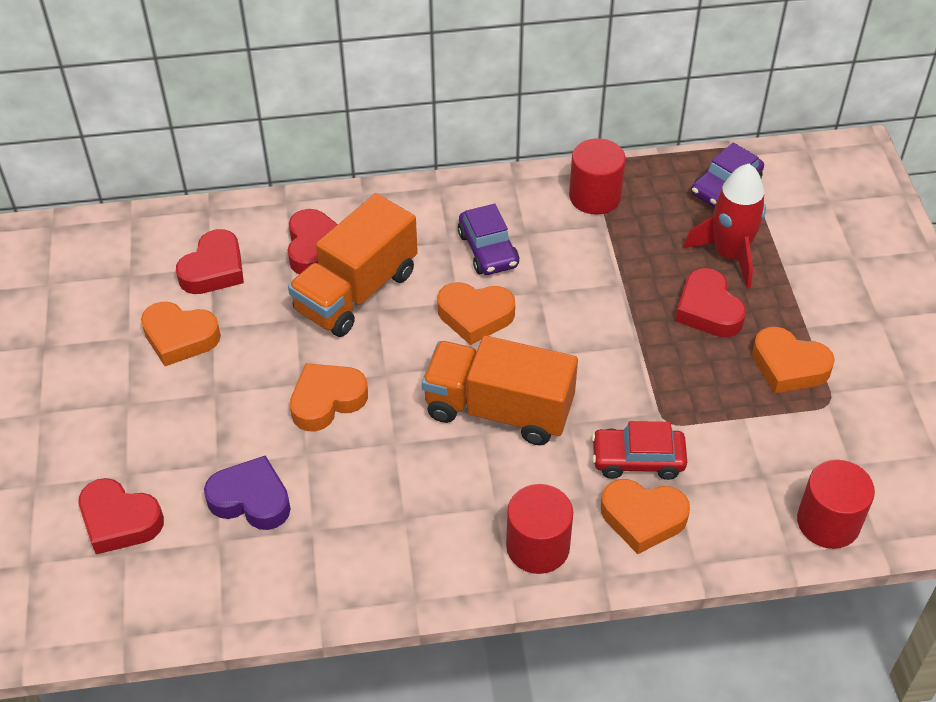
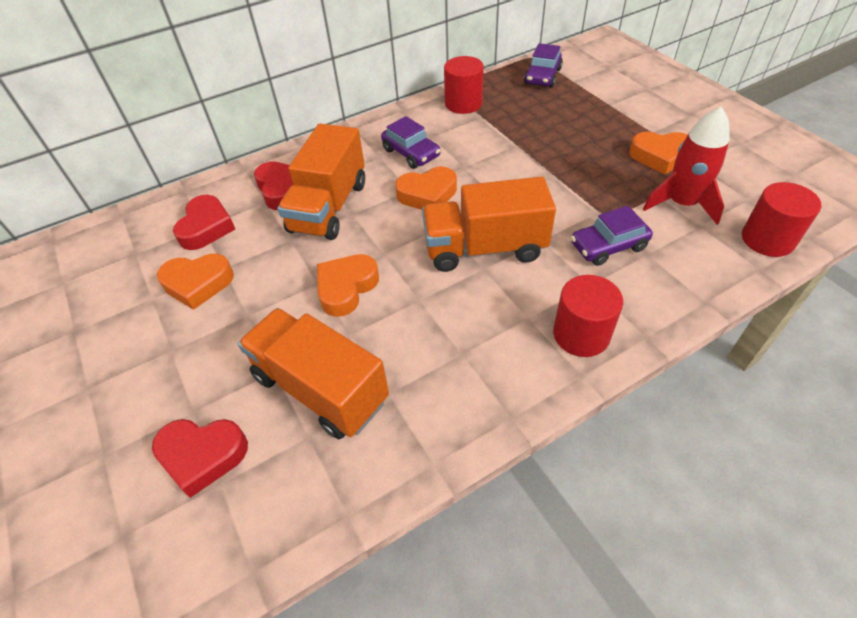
camera: 20 degrees left, 0 degrees up
(251, 499) = (320, 388): purple heart -> orange truck
(638, 459) = (608, 246): red car -> purple car
(643, 518) = (642, 284): orange heart -> none
(708, 310) = (583, 142): red heart -> none
(729, 254) = (572, 109): red rocket -> red rocket (681, 204)

